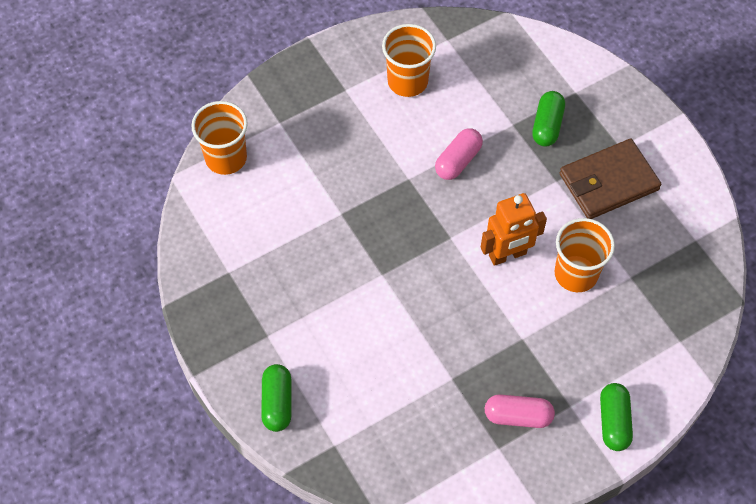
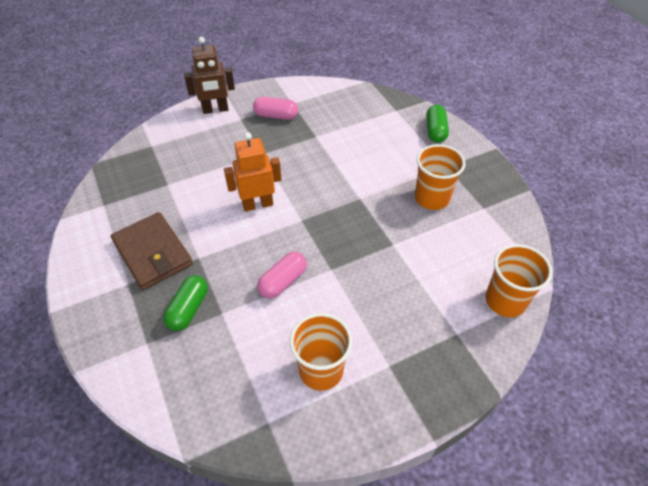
camera: 175 degrees left, 10 degrees down
(576, 273) = (208, 188): orange cup -> orange cup (432, 198)
(608, 182) = (153, 253): brown wallet -> brown wallet turned 75 degrees clockwise
(613, 422) = (215, 110): green capsule -> brown robot

